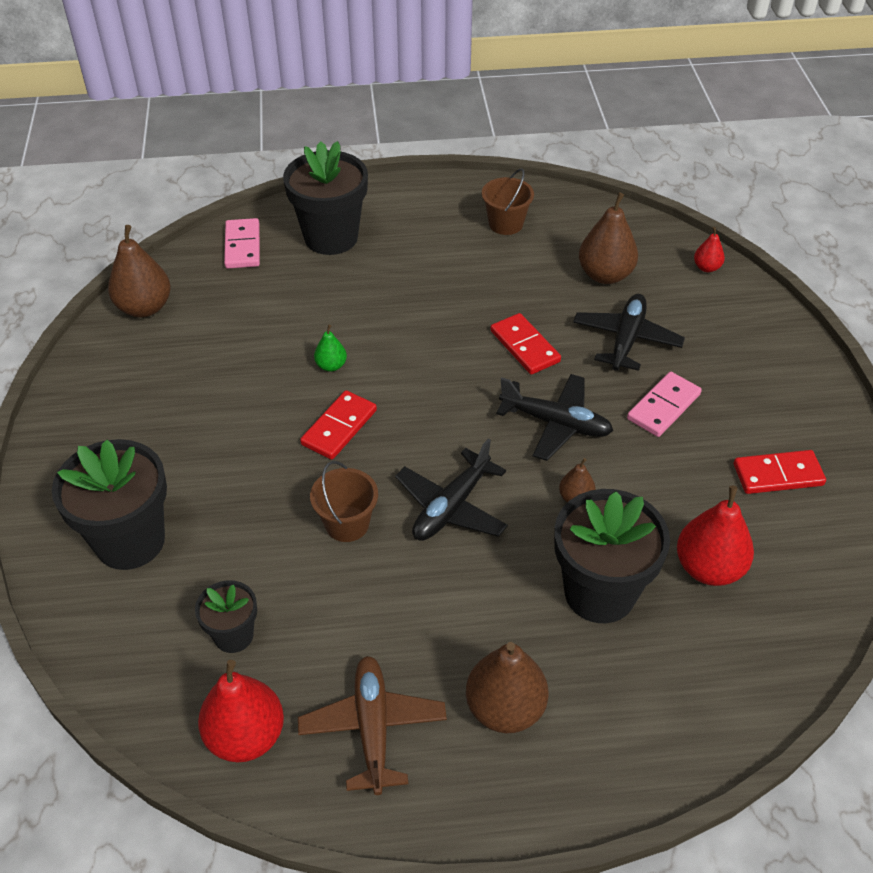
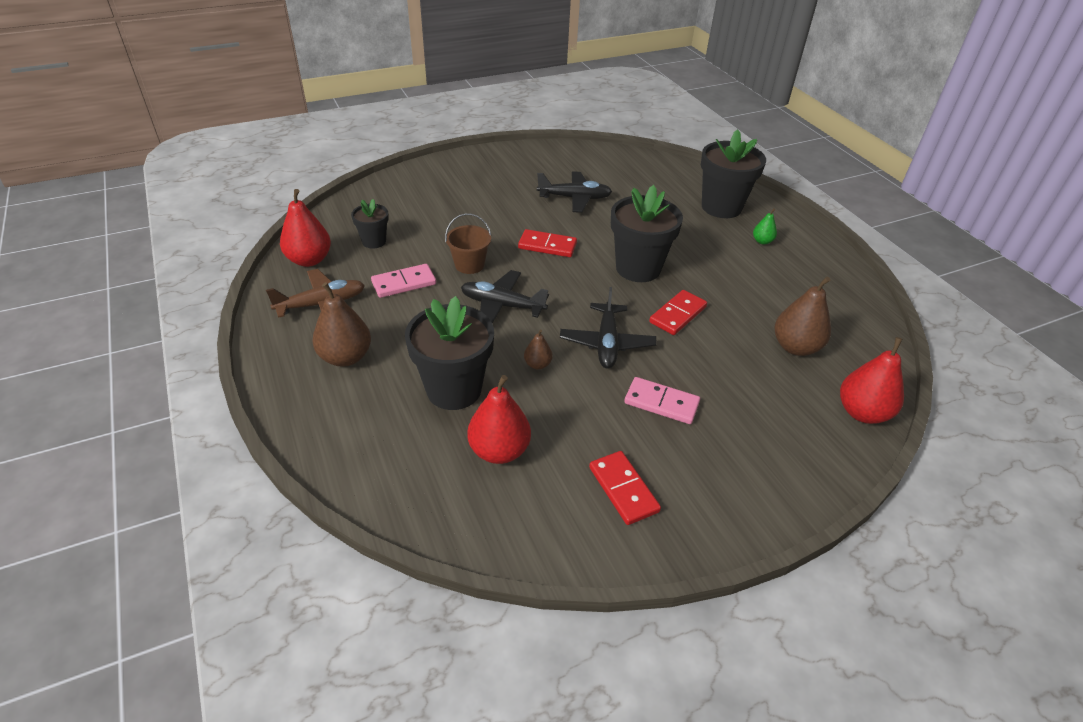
camera: 70 degrees right, 5 degrees down
(130, 541) = (427, 194): black flower pot -> black flower pot (638, 268)
(144, 308) = (603, 157): brown pear -> none
(243, 246) = (683, 176): pink domino -> pink domino (404, 283)
(331, 366) = (599, 232): green pear -> green pear (762, 241)
(506, 224) = (809, 283): brown bucket -> none
(626, 339) = (726, 370): black plane -> black plane (574, 198)
(706, 267) = (862, 412): red pear -> red pear, size x1.94

